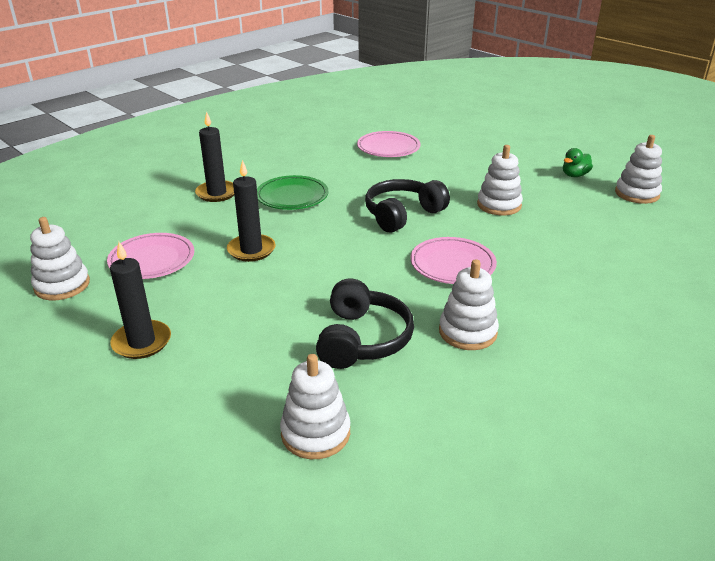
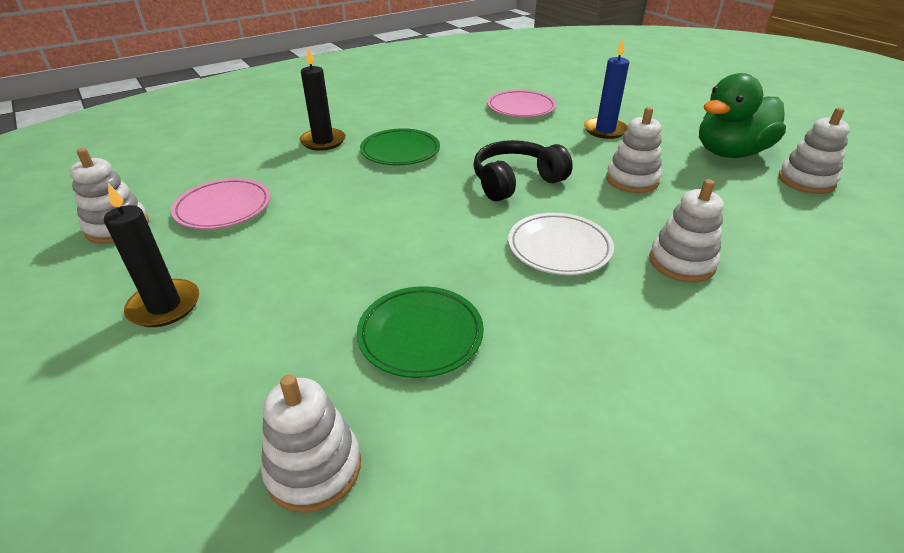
camera: 10 degrees right, 5 degrees up
(251, 250) = (333, 207): black candle -> none
(362, 339) = (420, 335): black headphones -> green plate
(452, 265) = (559, 248): pink plate -> white plate
(467, 163) = (605, 130): none -> blue candle
(467, 332) = (557, 341): white stacking toy -> white stacking toy (681, 262)
(574, 175) = (730, 153): green duck -> green duck, size x2.25

